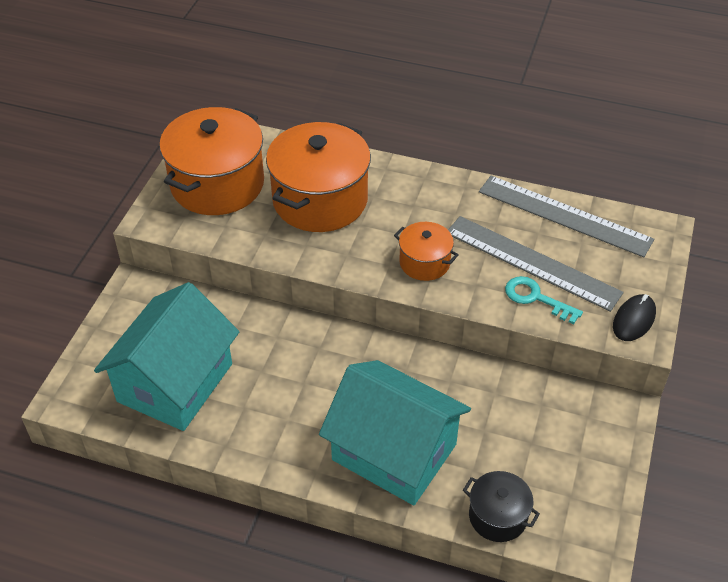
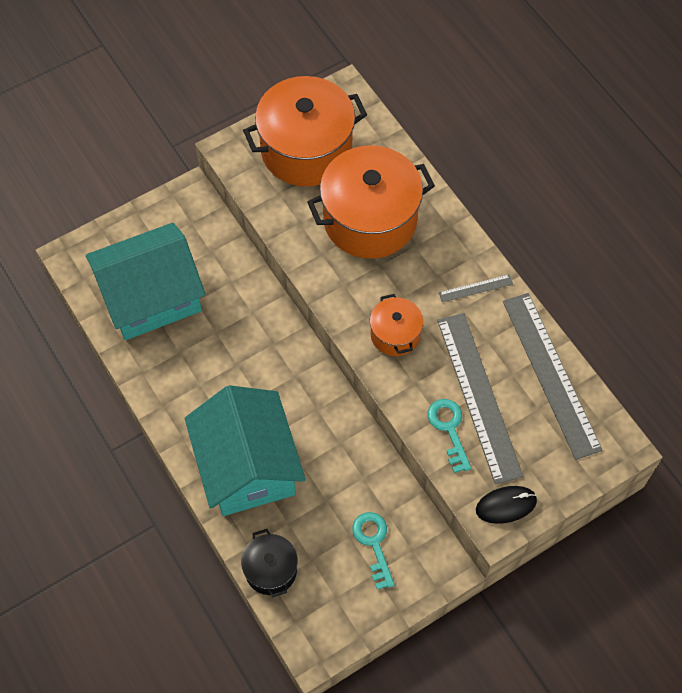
camera: 40 degrees right, 15 degrees up
(450, 196) = (475, 288): none -> grey ruler
(555, 434) = (373, 544): none -> turquoise key

